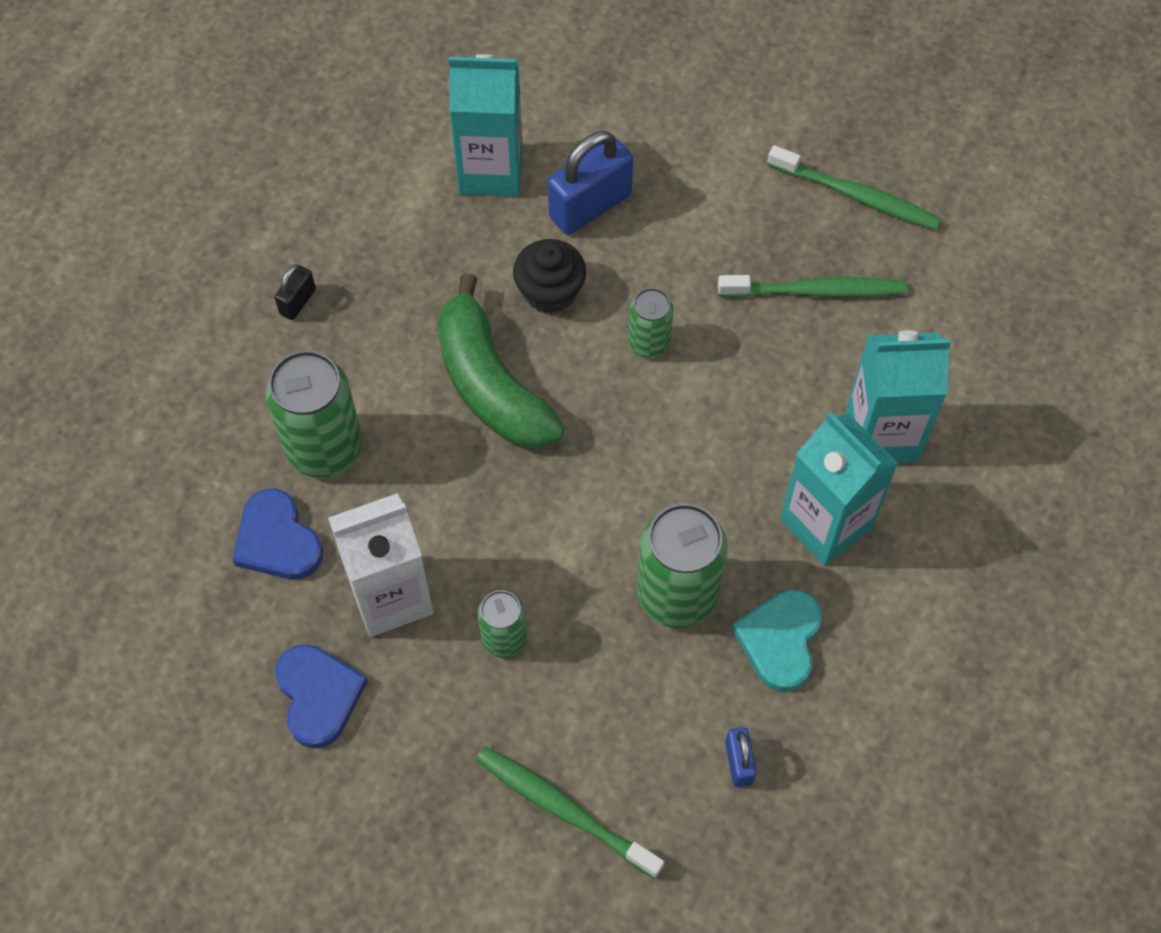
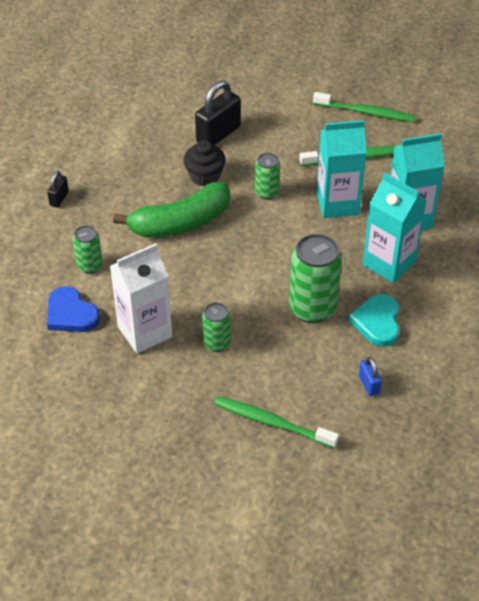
camera: 10 degrees left, 15 degrees down
(318, 696) = (112, 387): blue heart -> none
(324, 448) = (90, 266): green can -> green can, size x0.56
(491, 170) = (158, 125): turquoise carton -> turquoise carton (337, 204)
(491, 384) = (180, 223): green banana -> green banana turned 75 degrees counterclockwise
(590, 206) = (218, 134): blue padlock -> black padlock

